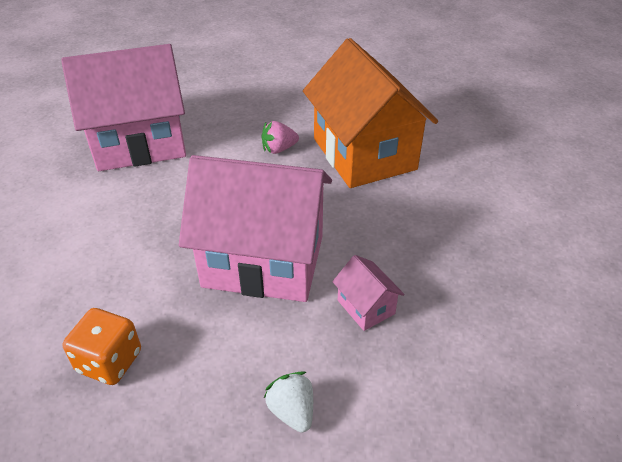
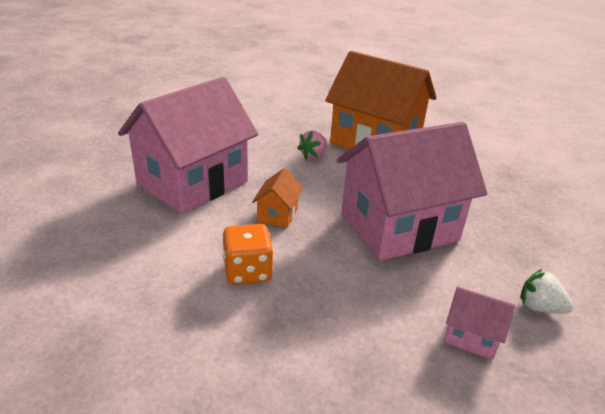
camera: 35 degrees left, 10 degrees down
(109, 361) = (381, 341): orange dice -> orange dice (247, 271)
(171, 202) = (277, 214): none -> orange house
(366, 307) = (496, 229): pink house -> pink house (471, 336)

